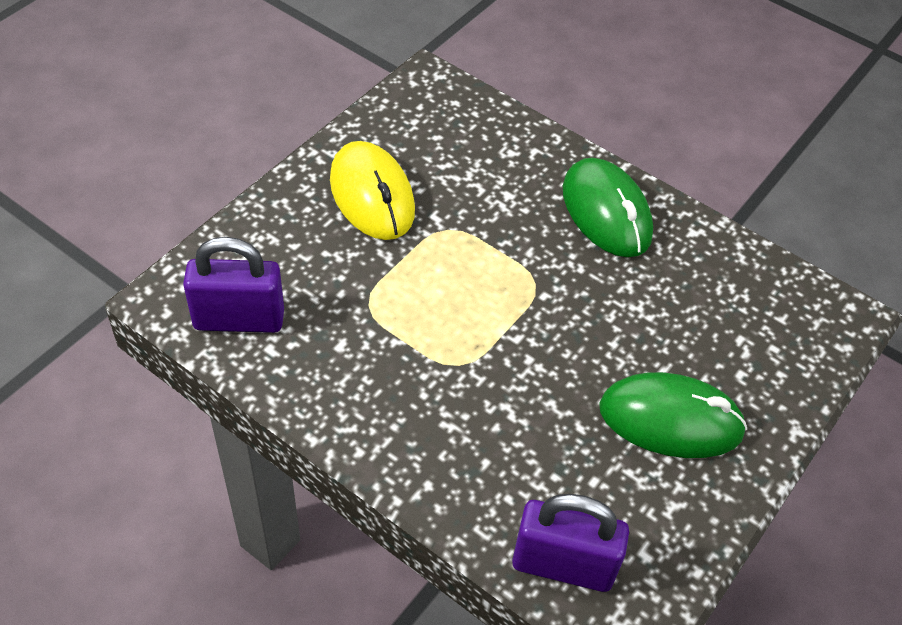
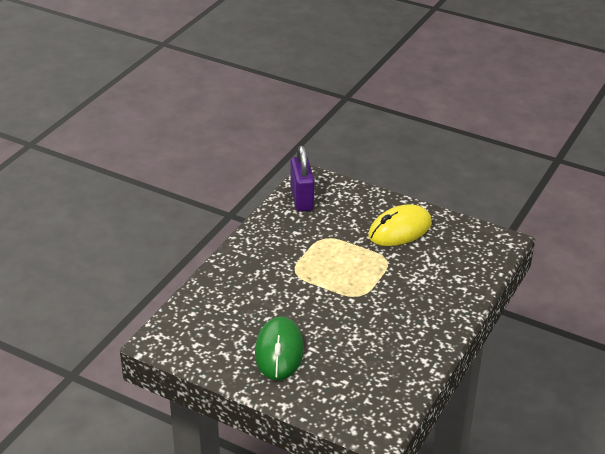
camera: 85 degrees right, 15 degrees down
(563, 565) = (186, 316): purple padlock -> none
(606, 212) = (424, 320): green mouse -> none

